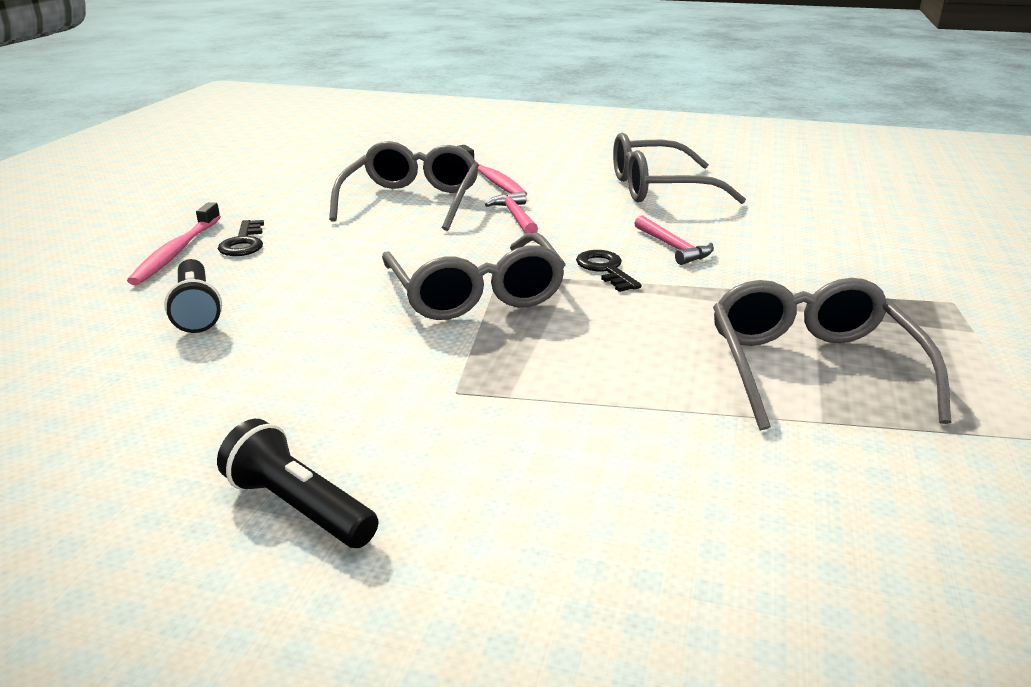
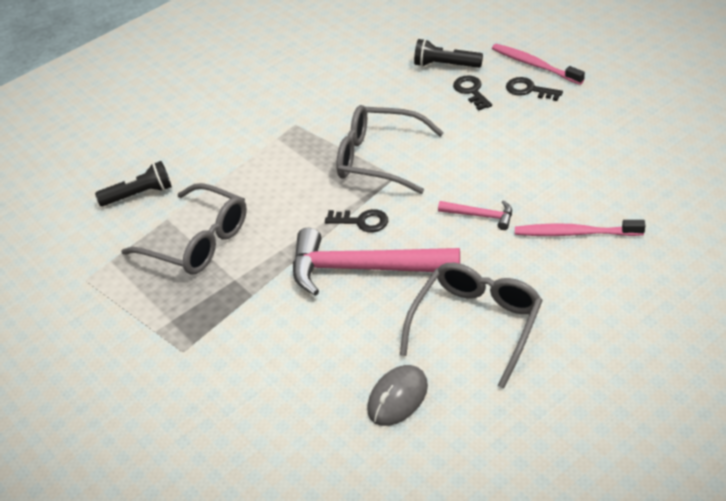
camera: 130 degrees right, 15 degrees up
(265, 275) = (471, 91): none -> black key
(299, 507) = (265, 72): black flashlight -> black flashlight (139, 194)
(412, 201) = (553, 175): grey glasses -> none
(673, 247) = (363, 269): pink hammer -> pink hammer, size x2.18
(783, 195) = (397, 398): none -> grey mouse

